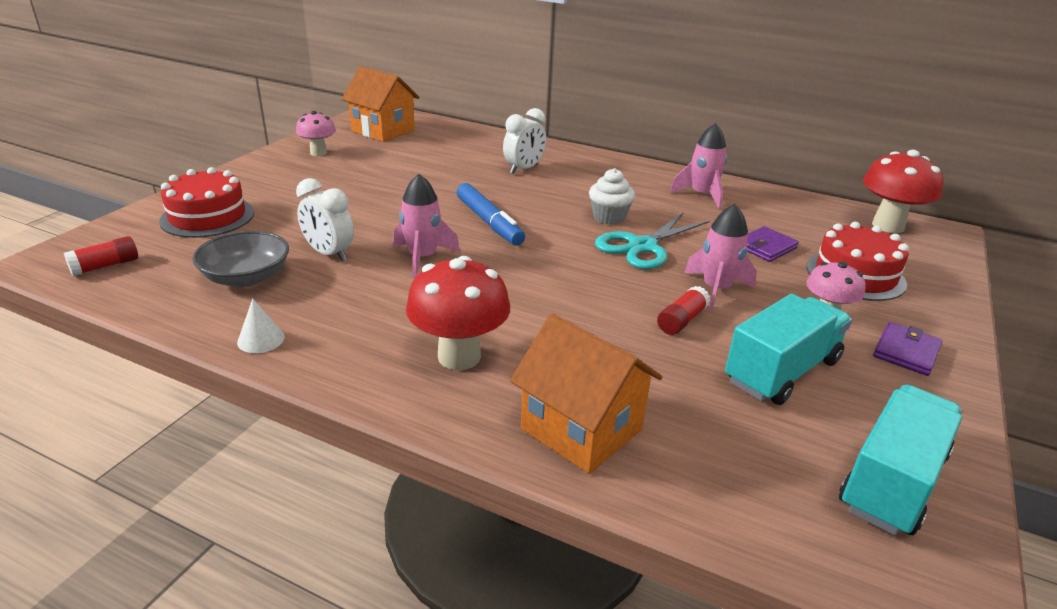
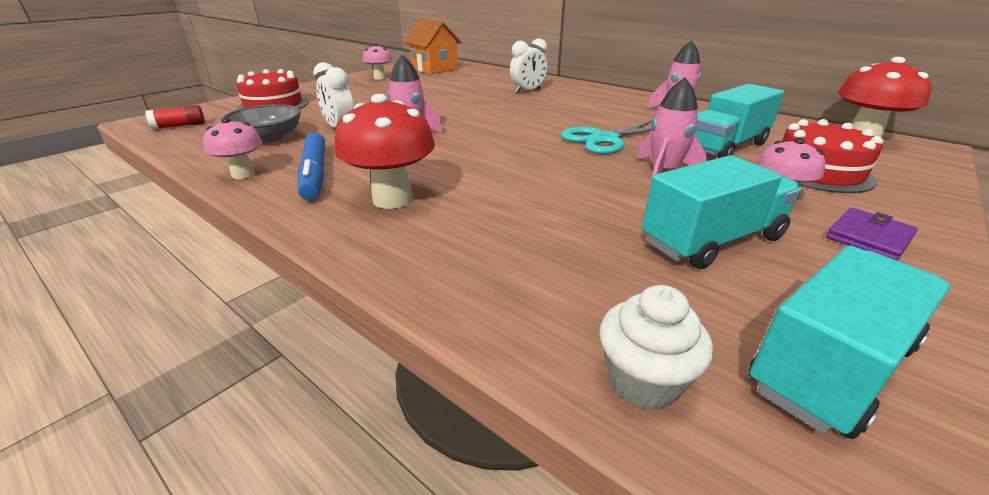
camera: 15 degrees right, 0 degrees up
(261, 339) = (243, 174): white cone -> pink mushroom
(489, 222) = (479, 118): blue marker -> blue marker (315, 174)
(581, 429) = (470, 266): orange house -> none
(609, 217) = (583, 120): white cupcake -> white cupcake (643, 380)
(681, 320) = (618, 191): red glue stick -> none
(765, 247) = (725, 147): purple wallet -> turquoise truck

